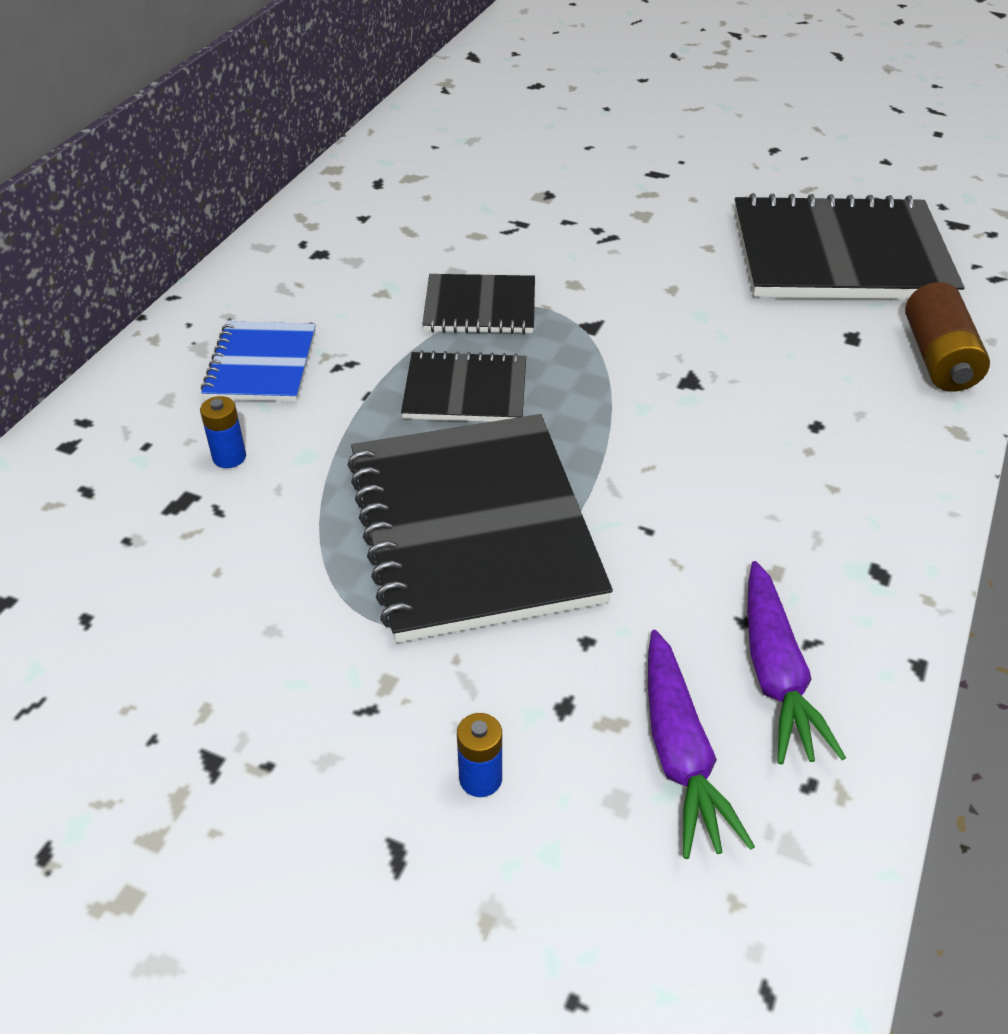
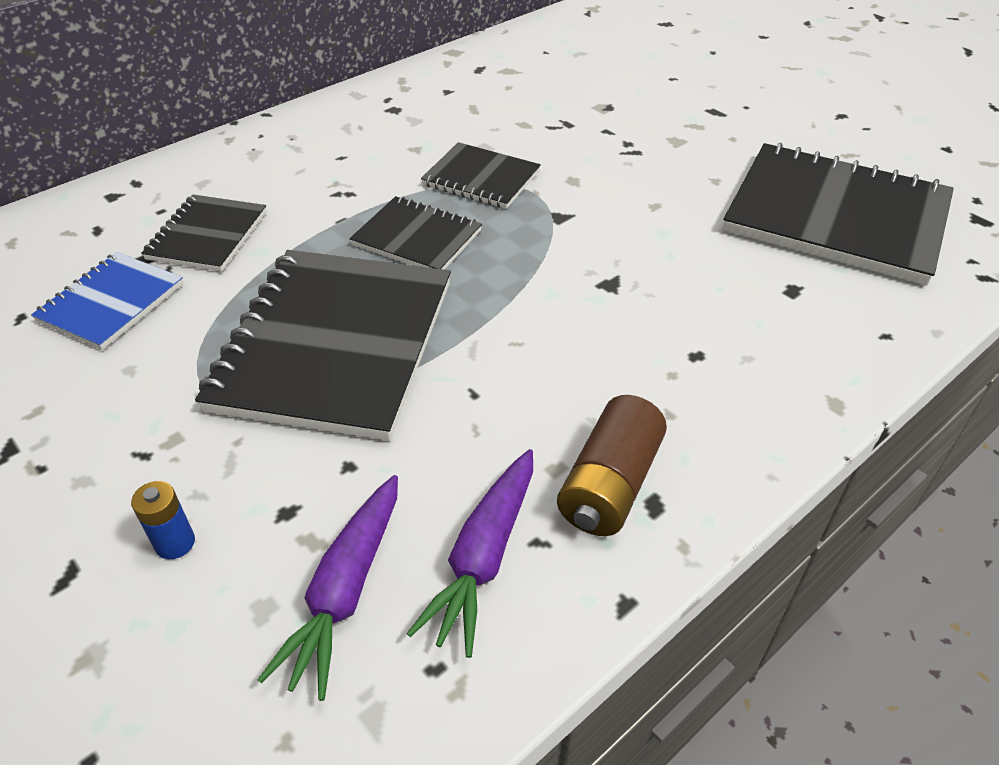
camera: 25 degrees right, 0 degrees up
(229, 457) = (207, 235): blue battery -> black notebook
(261, 365) = (284, 177): blue notebook -> blue notebook (111, 303)
(938, 358) = (866, 332): brown battery -> brown battery (609, 485)

